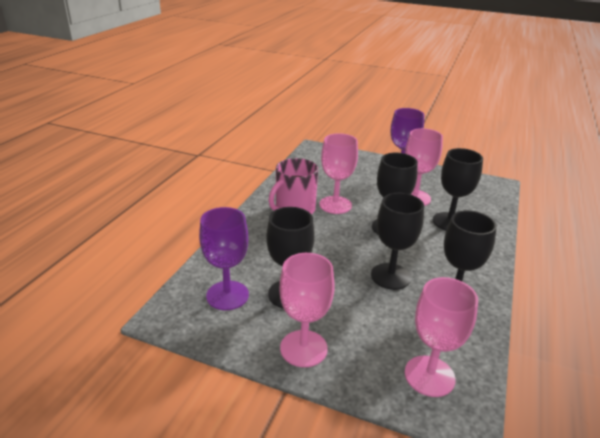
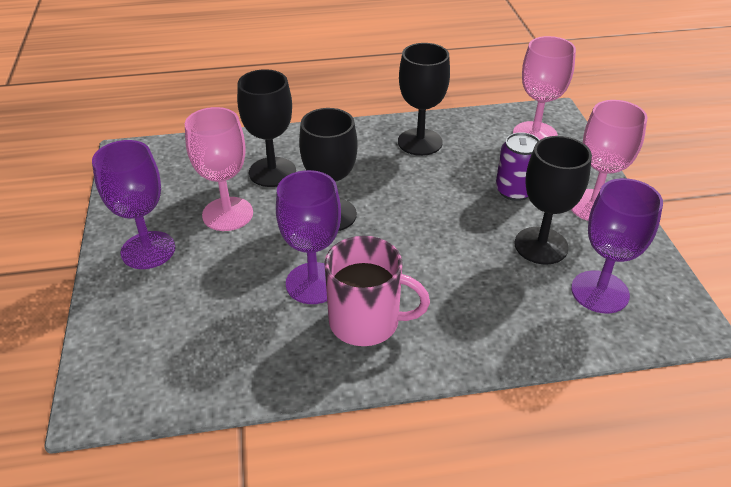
camera: 120 degrees left, 10 degrees up
(335, 205) = (313, 283): pink goblet -> purple goblet
(355, 315) = (514, 191): none -> purple can
(390, 276) = (430, 186): black goblet -> none

